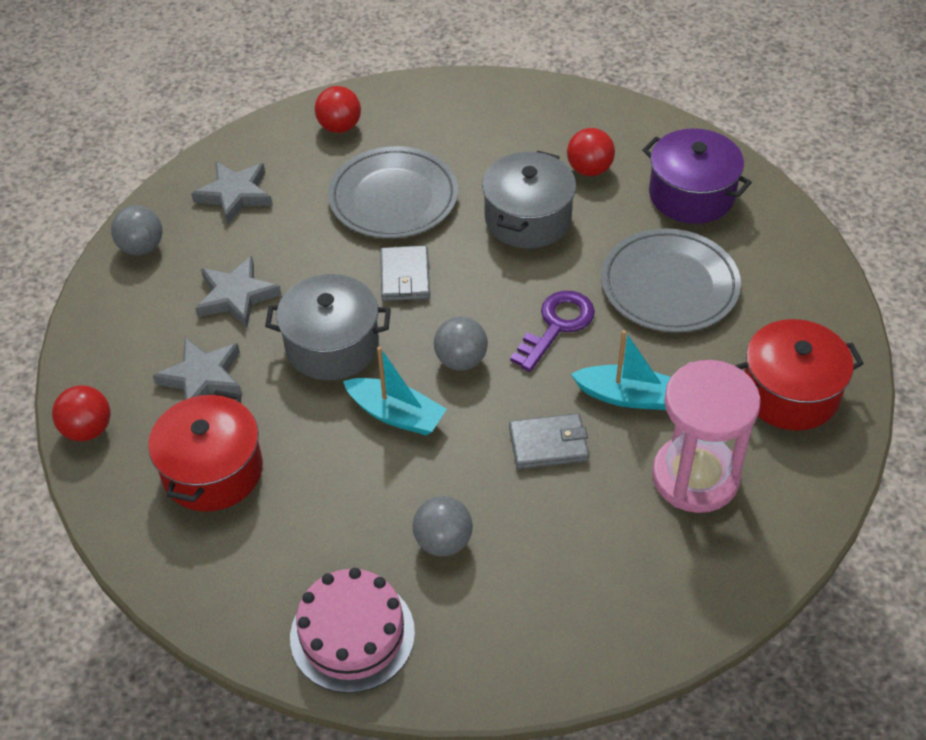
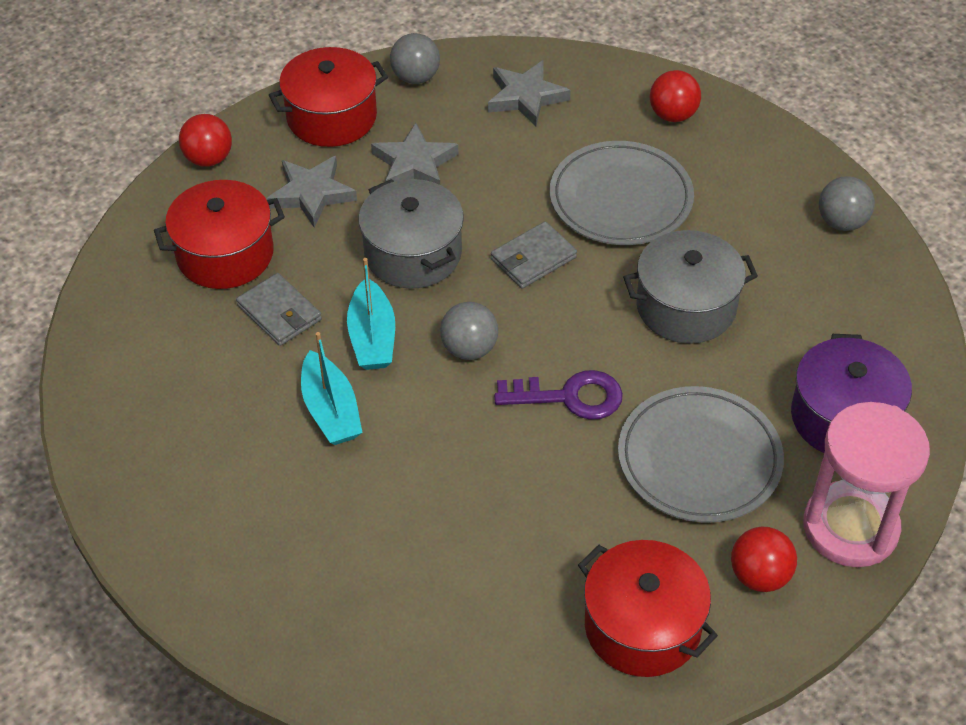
camera: 55 degrees right, 0 degrees up
(128, 322) = (331, 117): none -> red pot
(352, 634) = (130, 430): pink cake -> none
(443, 541) = (263, 441): grey ball -> grey ball (841, 222)
(548, 444) = (424, 461): grey wallet -> grey wallet (279, 313)
(589, 169) = (797, 319): red ball -> red ball (759, 576)
(628, 396) = (528, 494): turquoise boat -> turquoise boat (331, 410)
(695, 477) = (472, 594): pink hourglass -> pink hourglass (850, 527)

